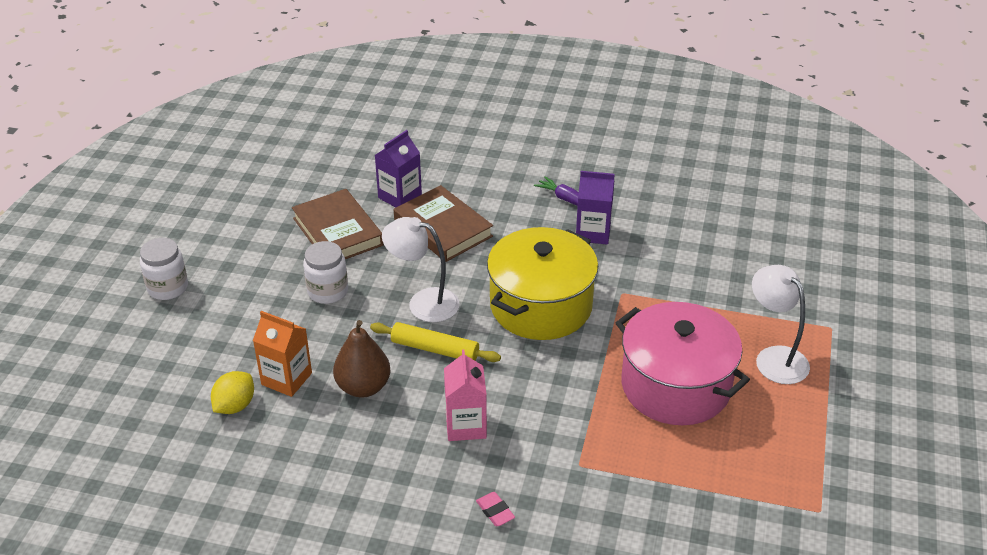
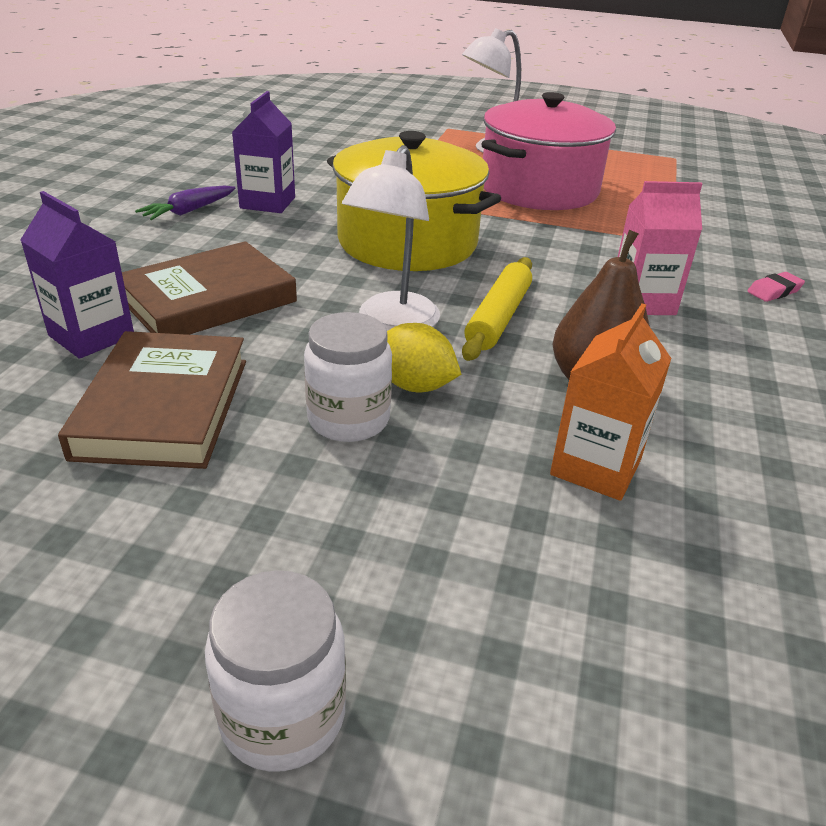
camera: 90 degrees left, 5 degrees down
(235, 406) = (690, 537): yellow lemon -> yellow lemon (414, 385)
(338, 231) = (164, 407): brown book -> brown book turned 60 degrees counterclockwise

